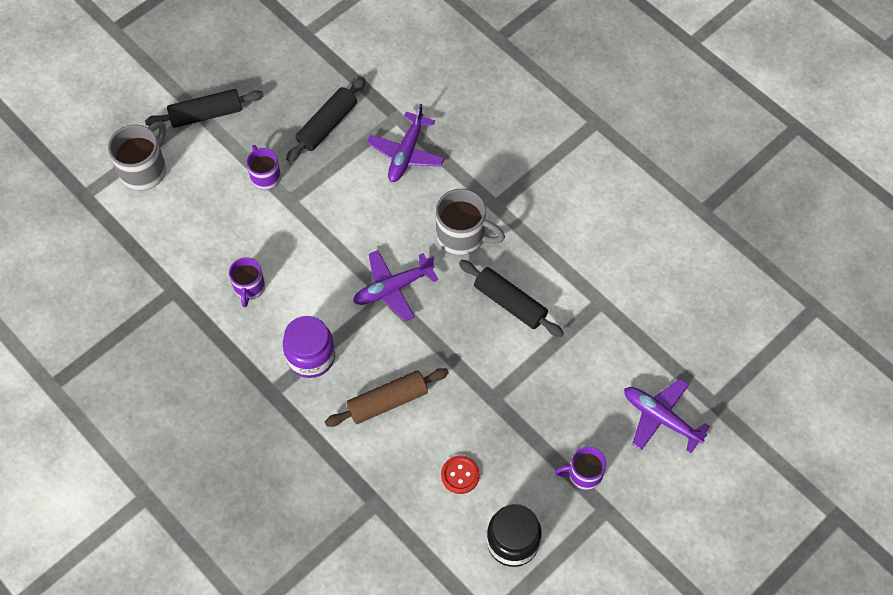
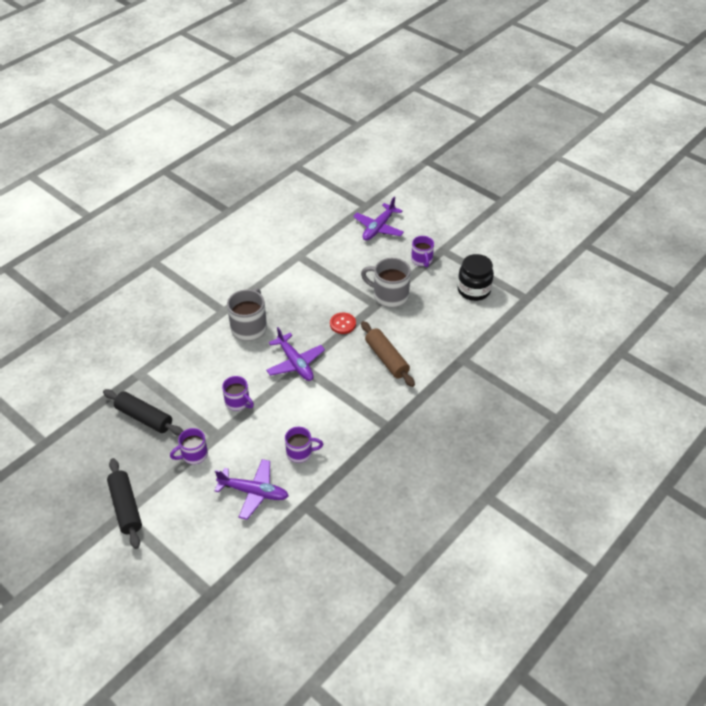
camera: 95 degrees left, 15 degrees down
(144, 169) = (183, 548): grey mug -> grey mug (389, 295)
(311, 357) = (357, 406): purple jar -> none
(336, 222) = (238, 402): none -> purple mug
(406, 154) = (175, 365): purple plane -> purple plane (254, 492)
(460, 475) = (434, 317): red button -> red button (342, 324)
(510, 303) = (303, 299): black rolling pin -> none

